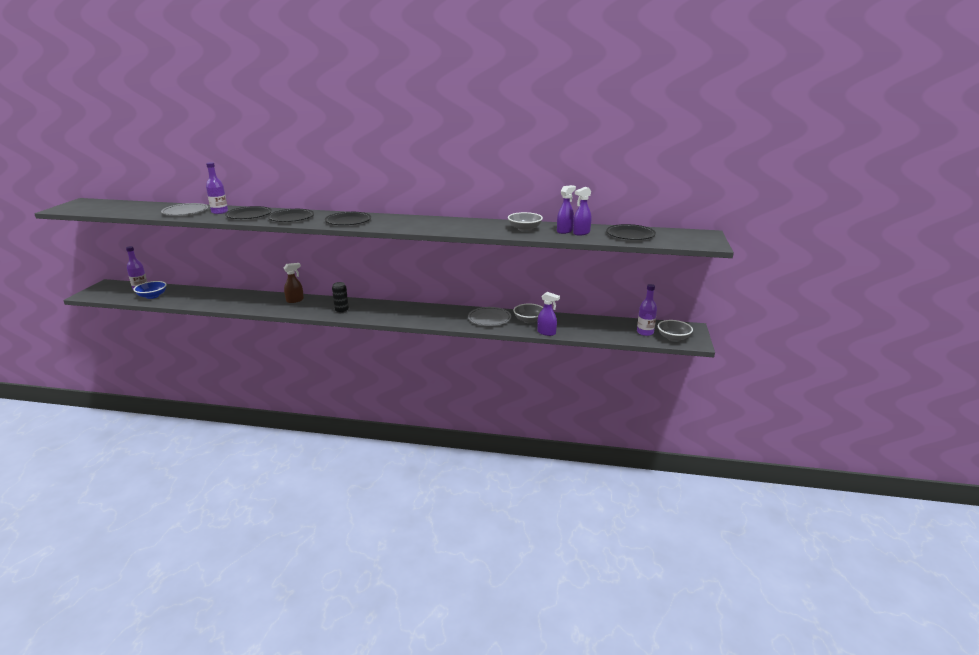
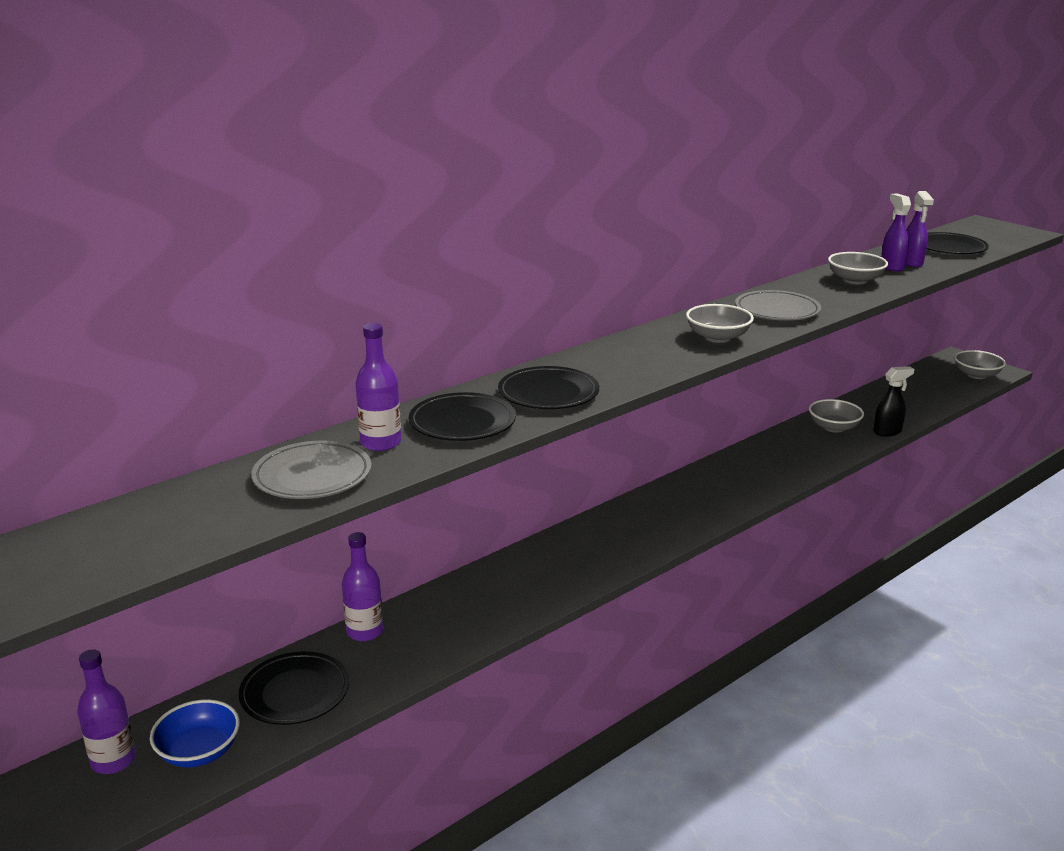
camera: 50 degrees left, 0 degrees up
(295, 300) = (500, 577): brown spray bottle -> none
(341, 311) = (615, 548): black can -> none
(348, 221) = (646, 359): black plate -> black plate (295, 692)
(393, 225) = (717, 337): none -> grey bowl
(489, 319) = (797, 449): grey plate -> grey plate (777, 310)
(546, 333) = (887, 432): purple spray bottle -> black spray bottle
(645, 332) = (946, 382): purple bottle -> purple bottle (365, 631)

